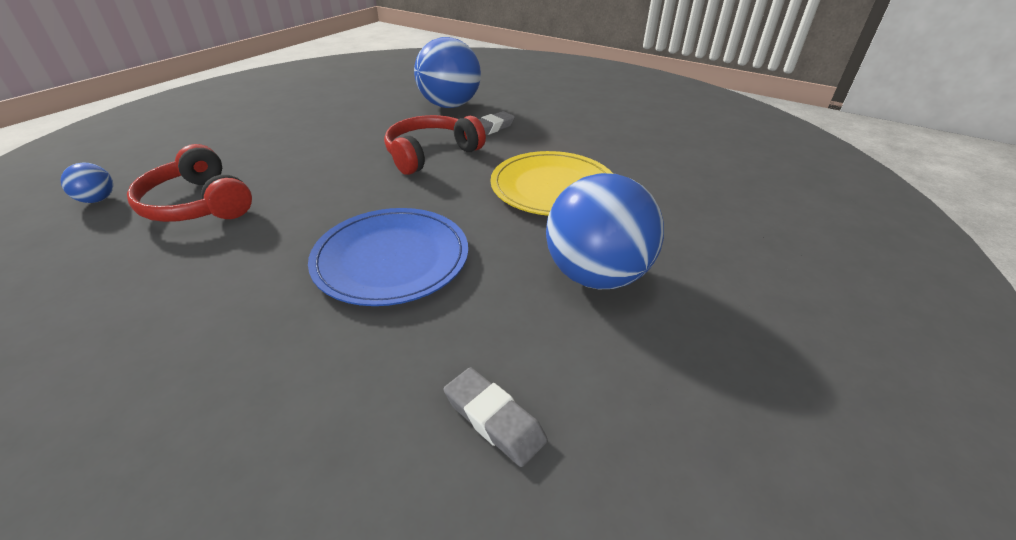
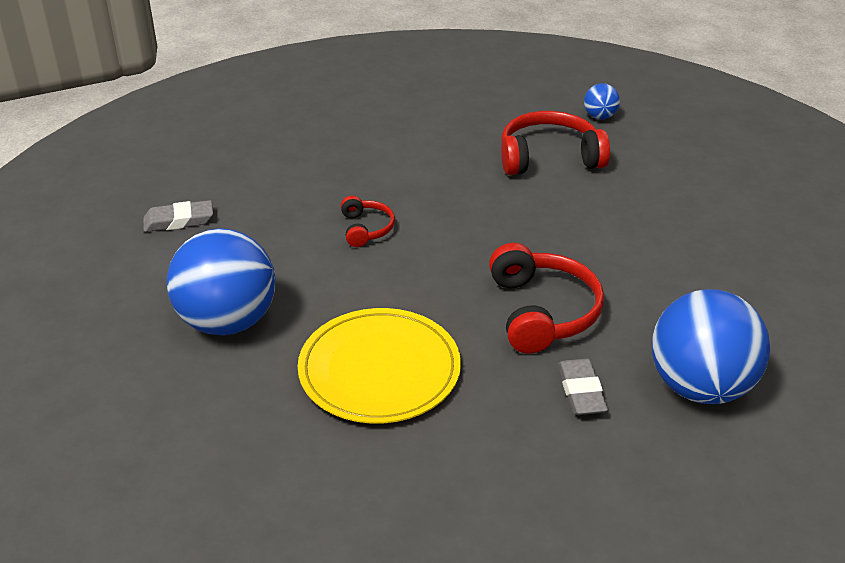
camera: 125 degrees right, 0 degrees up
(391, 259) = (366, 229): blue plate -> red headphones

